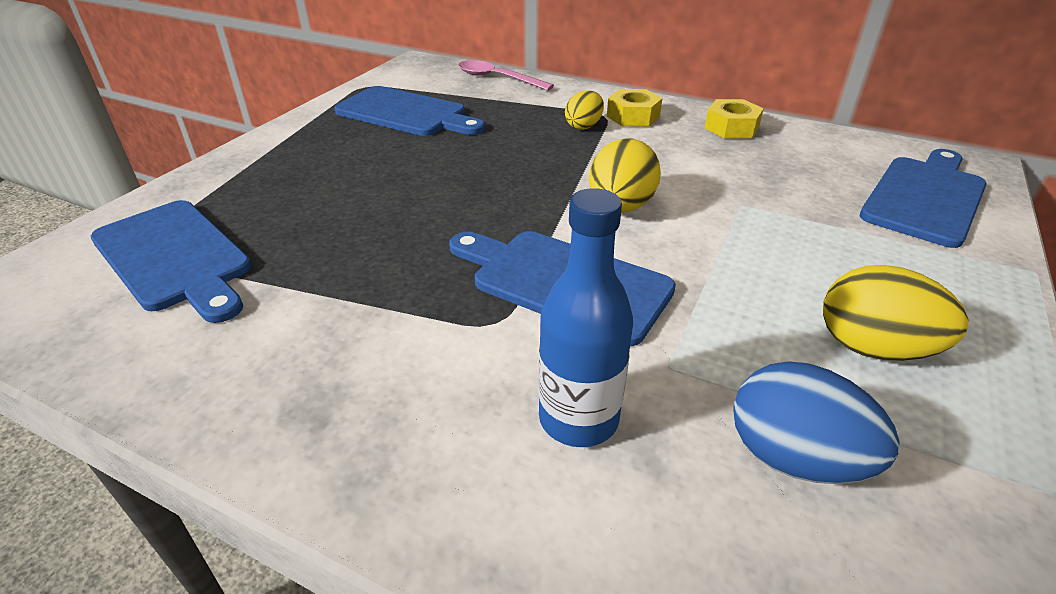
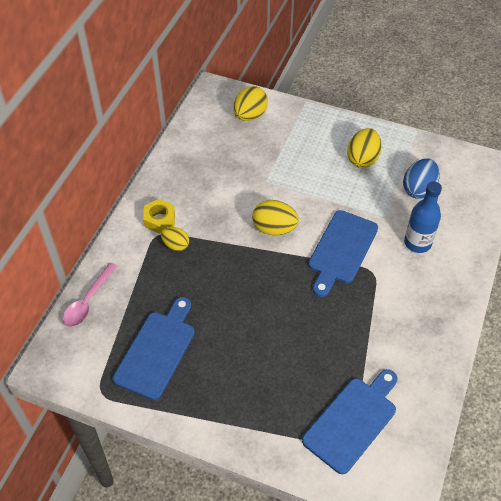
camera: 95 degrees left, 15 degrees up
(731, 128) = (175, 174): yellow nut -> none
(925, 197) = (250, 115): blue cutting board -> yellow egg

